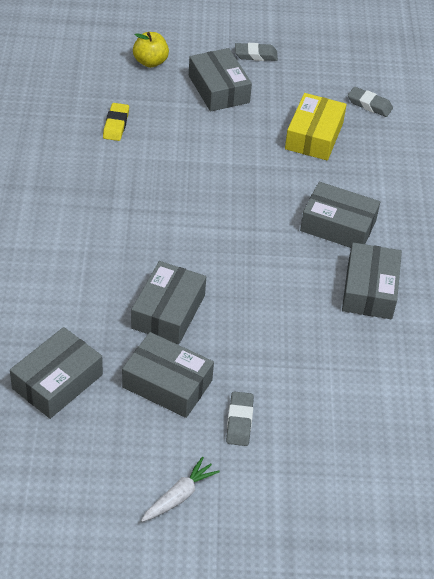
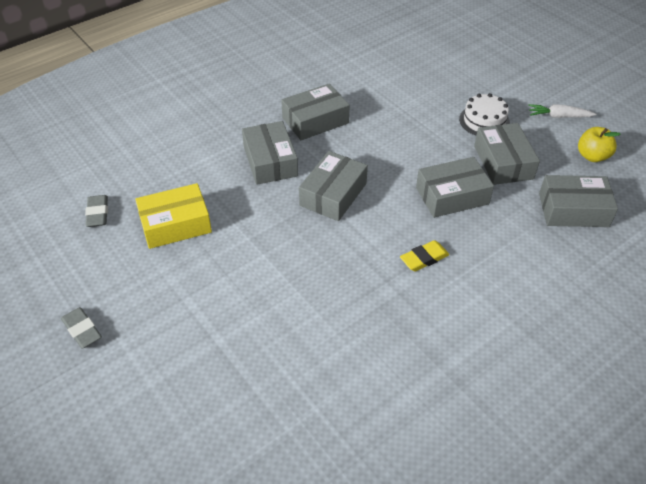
camera: 125 degrees left, 0 degrees up
(116, 125) = (297, 365): yellow eraser -> yellow eraser (424, 258)
(150, 62) = (170, 410): yellow apple -> yellow apple (592, 156)
(218, 89) = (166, 324): grey box -> grey box (333, 194)
(239, 421) = (484, 121): grey eraser -> white cake

